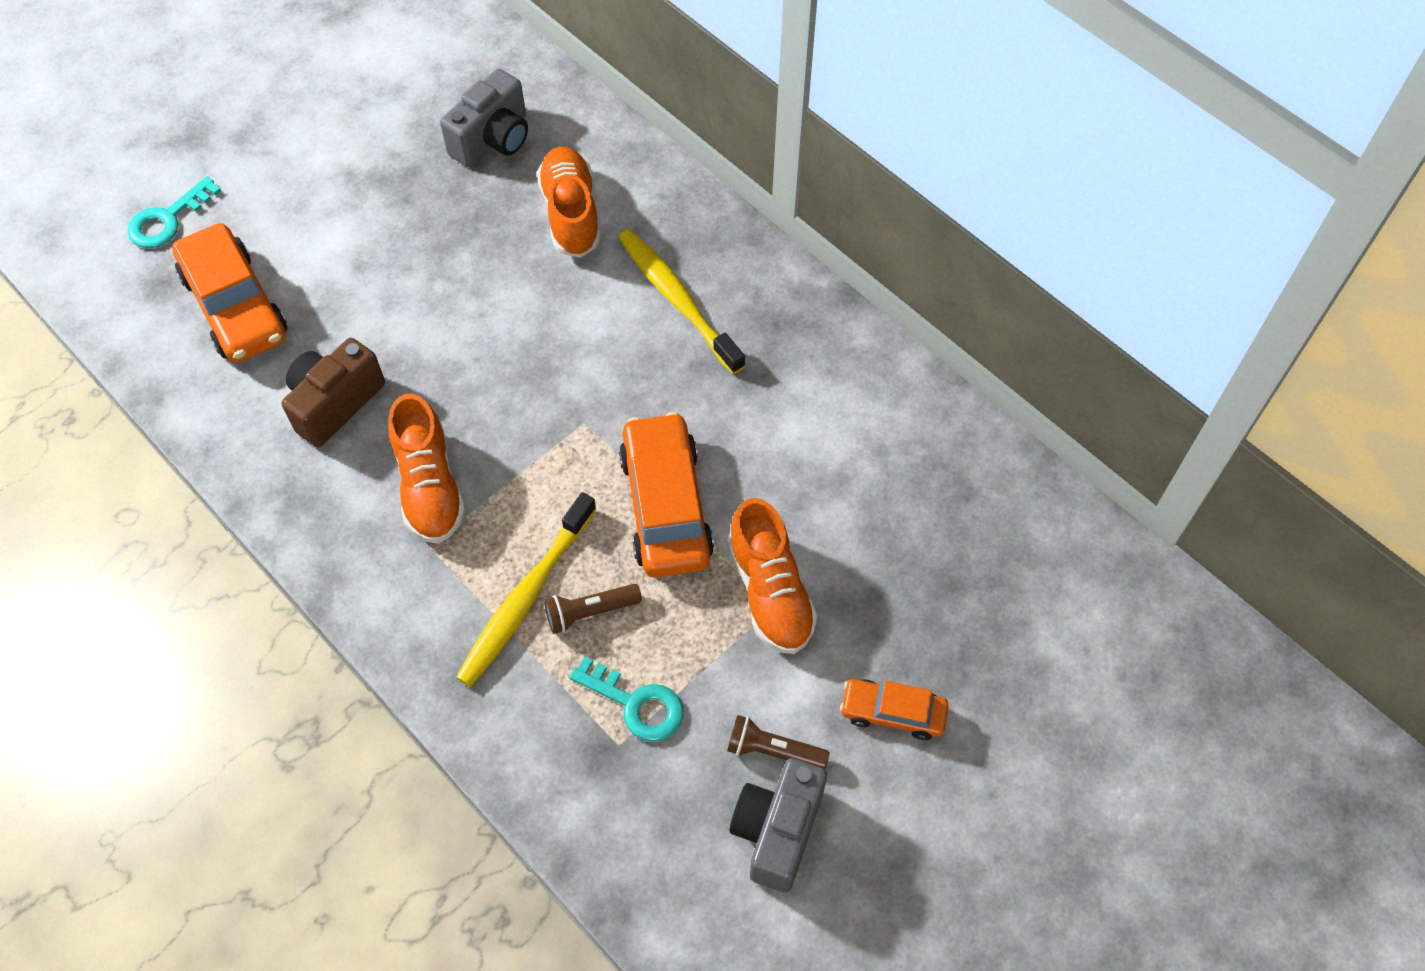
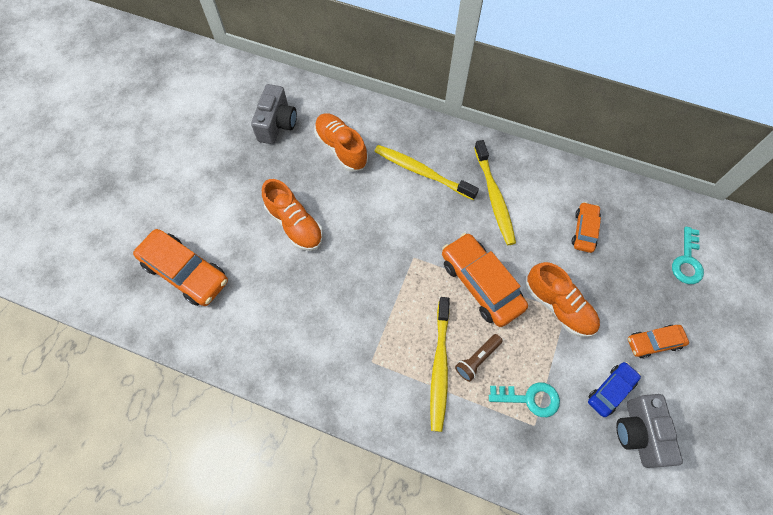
camera: 25 degrees left, 5 degrees up
(167, 219) = (117, 238): turquoise key -> turquoise key (687, 261)
(335, 403) = (274, 304): brown camera -> none
(430, 486) = (353, 328): orange shoe -> orange shoe (295, 224)
(772, 383) = (494, 197): none -> yellow toothbrush
(773, 750) = (611, 390): brown flashlight -> blue car
(890, 496) = (584, 230): none -> orange car

